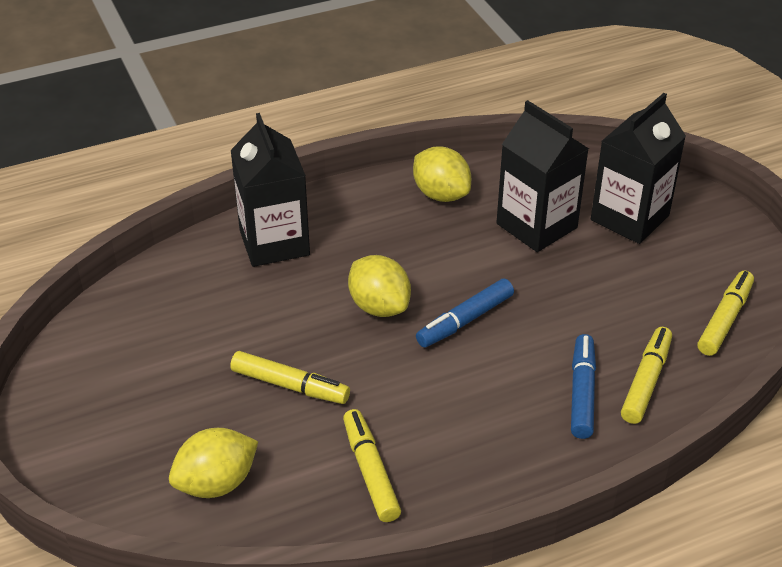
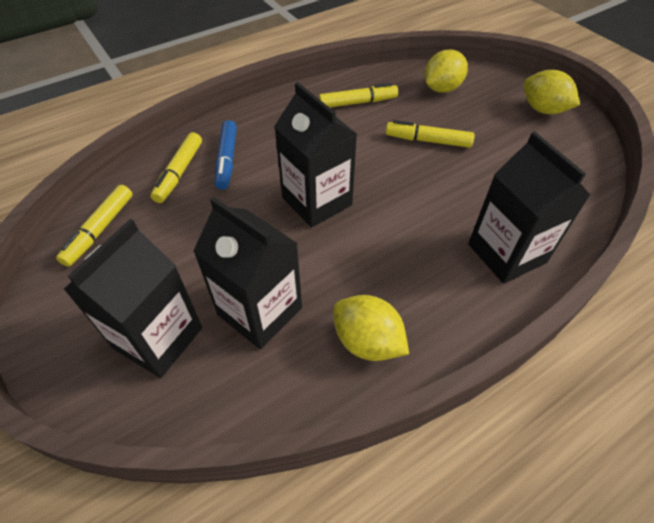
camera: 170 degrees right, 10 degrees up
(370, 472) = (357, 103): yellow marker -> yellow marker turned 75 degrees counterclockwise
(379, 306) = (388, 204): yellow lemon -> yellow lemon (543, 110)
(465, 320) = (317, 201): blue marker -> black carton

